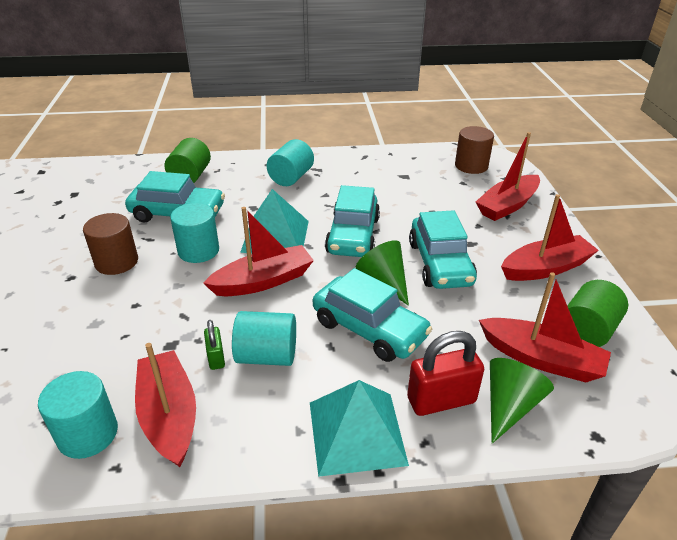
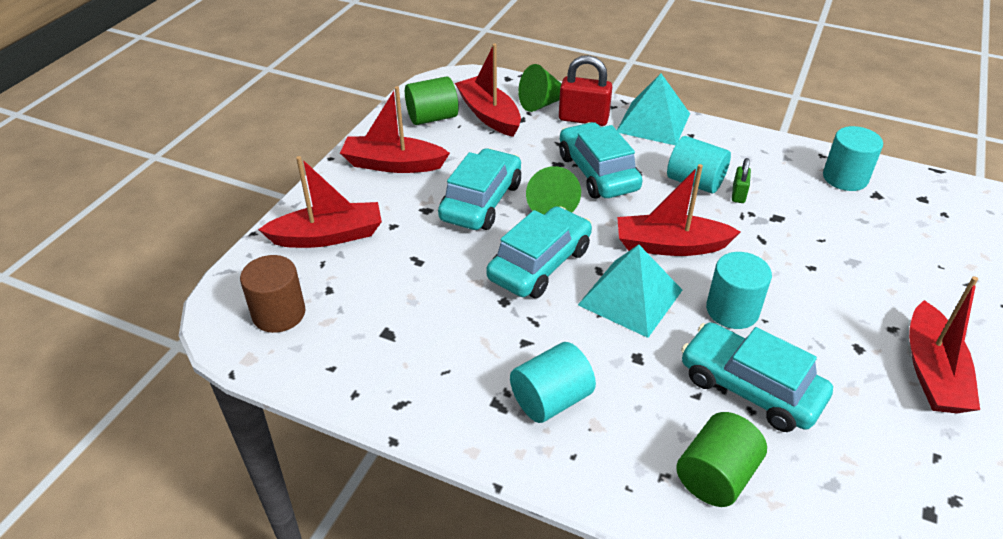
camera: 150 degrees left, 5 degrees up
(116, 262) = (837, 330): brown cylinder -> none
(169, 415) = (783, 170): red boat -> red boat (932, 372)

